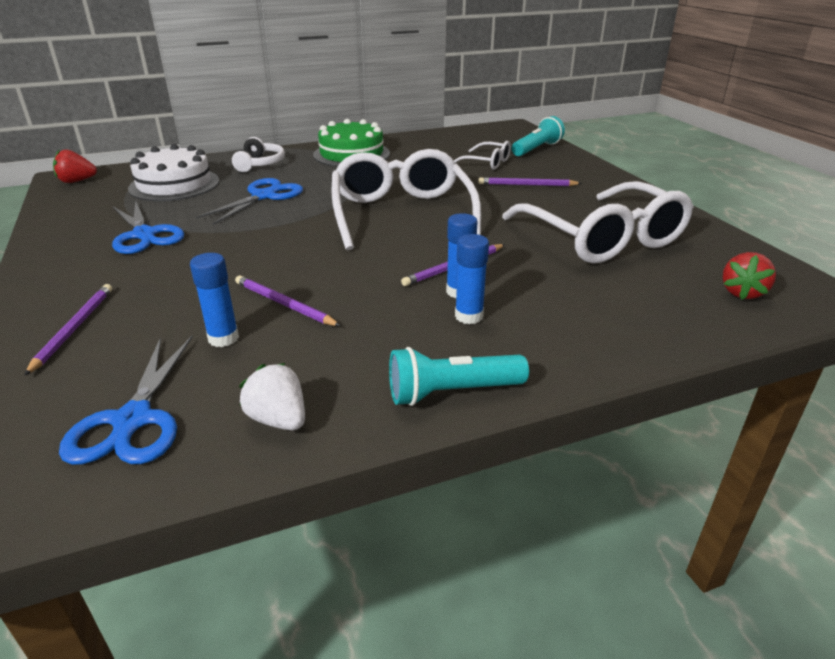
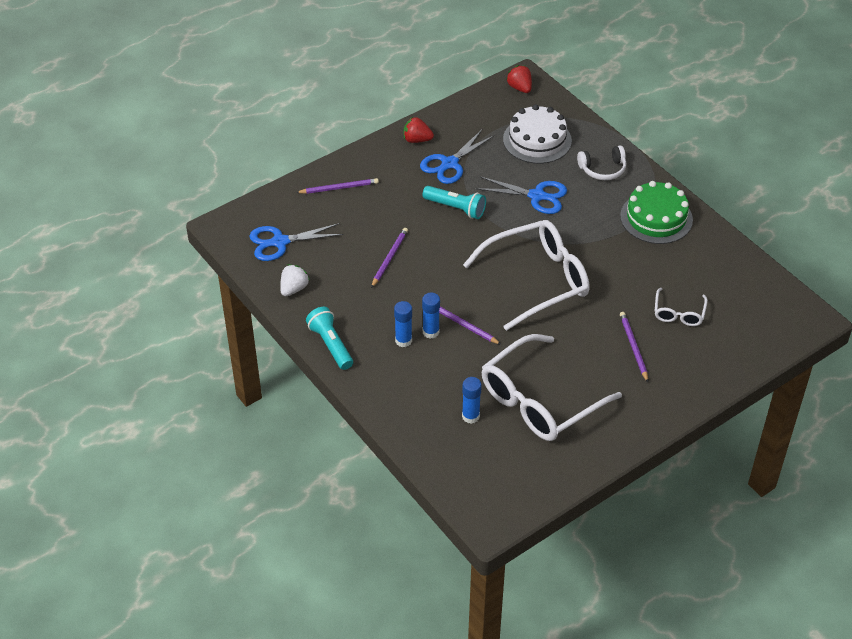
camera: 75 degrees right, 15 degrees up
(223, 338) = (348, 246): blue glue stick -> blue glue stick (470, 416)
(537, 149) = (740, 345): turquoise flashlight -> turquoise flashlight (456, 208)
(742, 293) = (480, 475): red strawberry -> red strawberry (417, 140)

